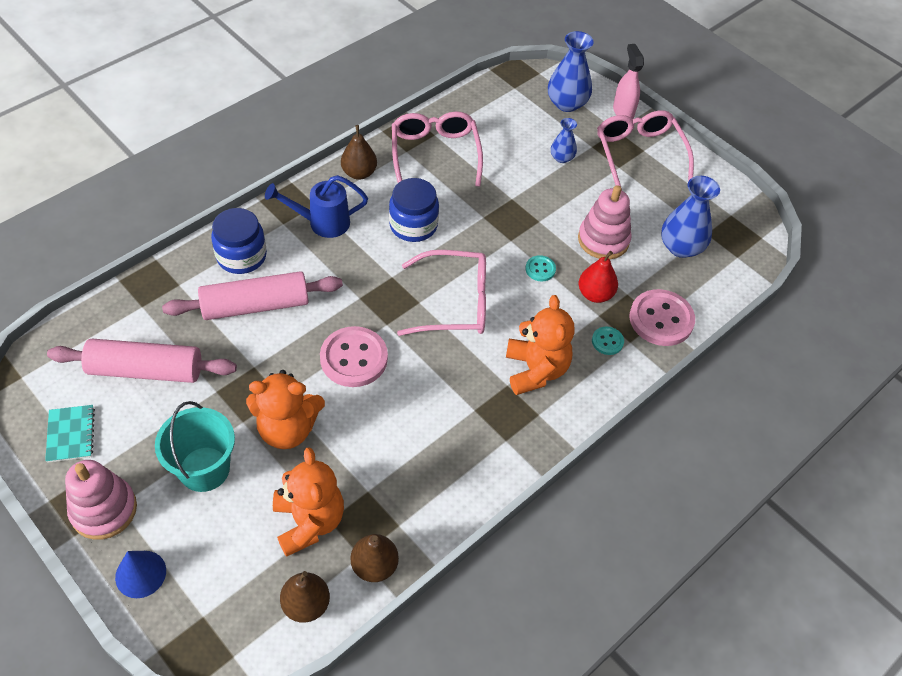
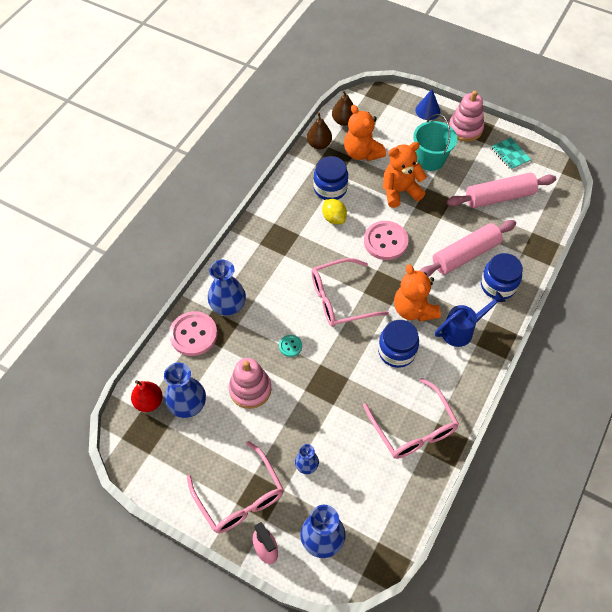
camera: 165 degrees right, 5 degrees up
(359, 173) = (461, 385): brown pear -> none
(394, 470) = (330, 189): none -> blue jar
(411, 418) = (334, 218): none -> yellow lemon
(535, 370) = (270, 270): orange teddy bear -> orange teddy bear (413, 309)
(595, 294) = (245, 339): red pear -> red pear (149, 402)
(607, 341) = (228, 305): turquoise button -> blue vase

